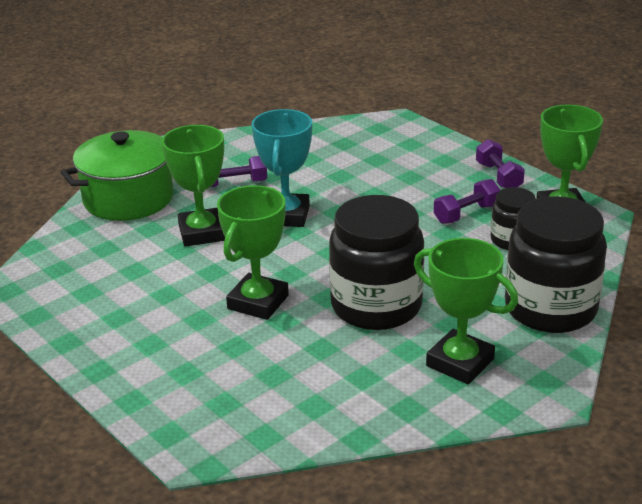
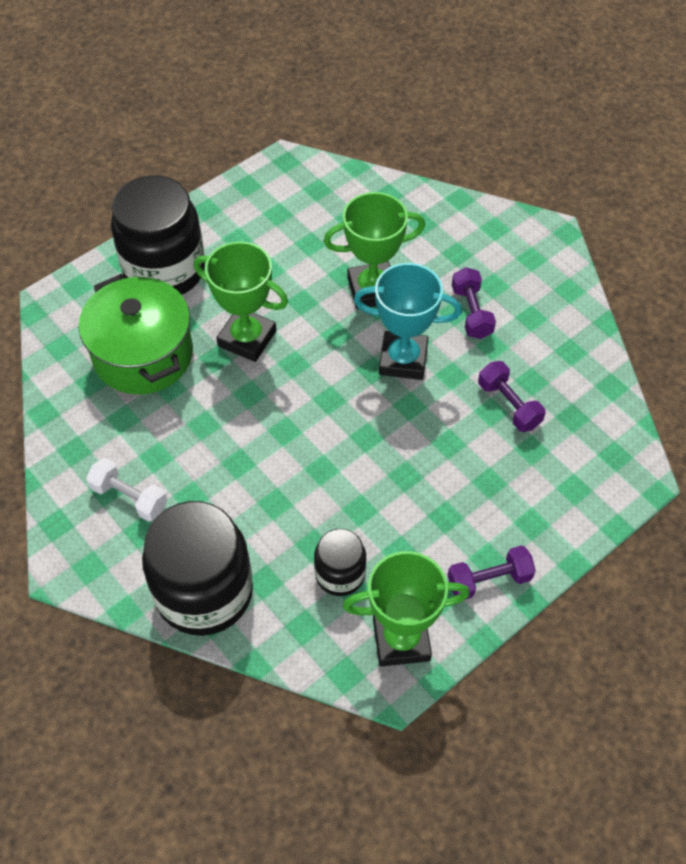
camera: 90 degrees right, 25 degrees up
(128, 199) = (441, 226): green pot -> green pot (143, 355)
(376, 306) = (228, 434): black jar -> black jar (164, 270)
(460, 362) = (129, 497): green trophy -> white dumbbell
(466, 214) = (400, 533): purple dumbbell -> purple dumbbell (509, 405)

